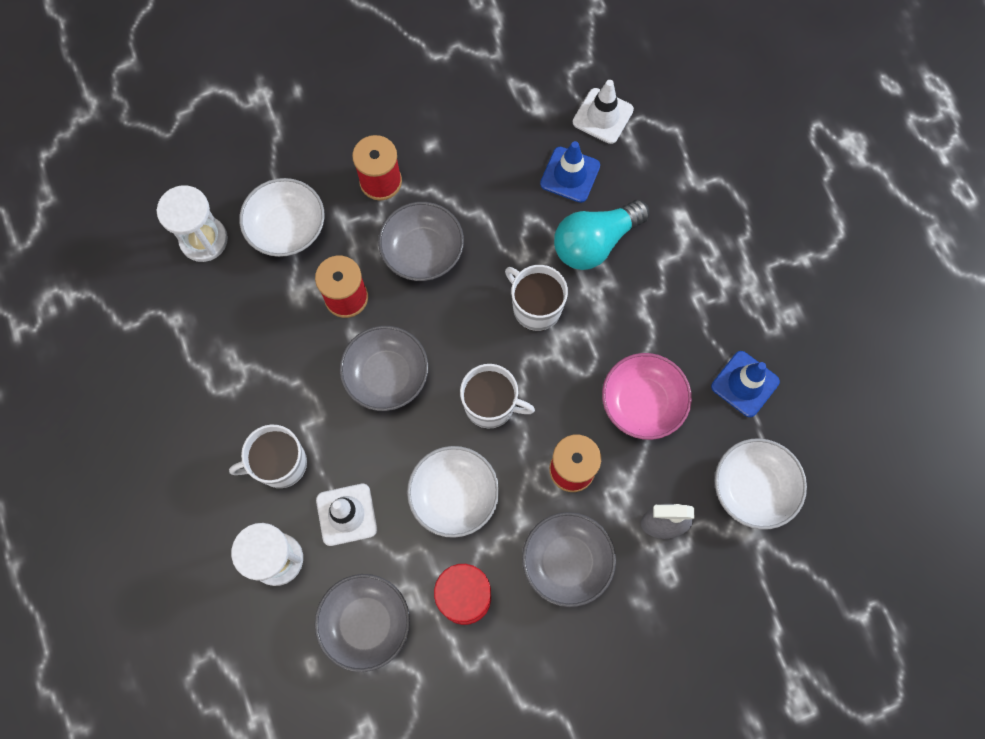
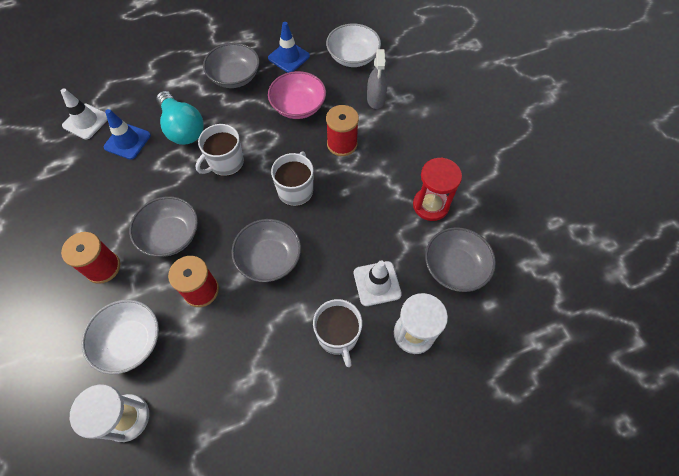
camera: 90 degrees left, 10 degrees down
(454, 495) = (361, 212): white bowl -> none
(566, 561) = (402, 148): grey bowl -> grey bowl (234, 77)

